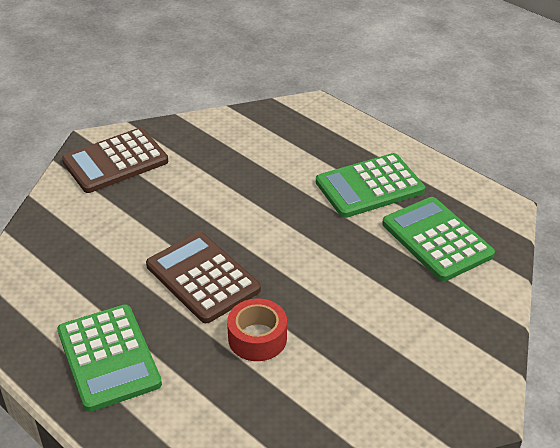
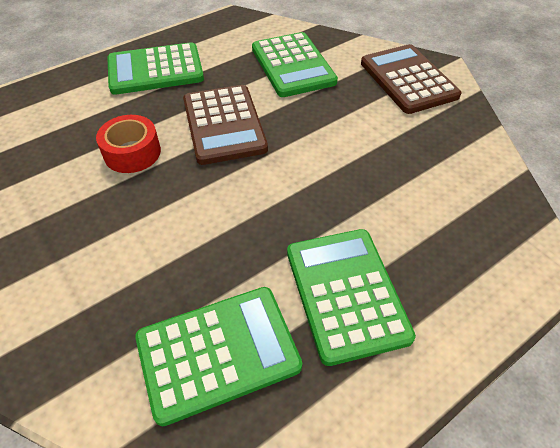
camera: 100 degrees right, 10 degrees up
(94, 241) = (293, 65): none -> green calculator
(202, 278) = (224, 125): brown calculator -> brown calculator turned 105 degrees clockwise

